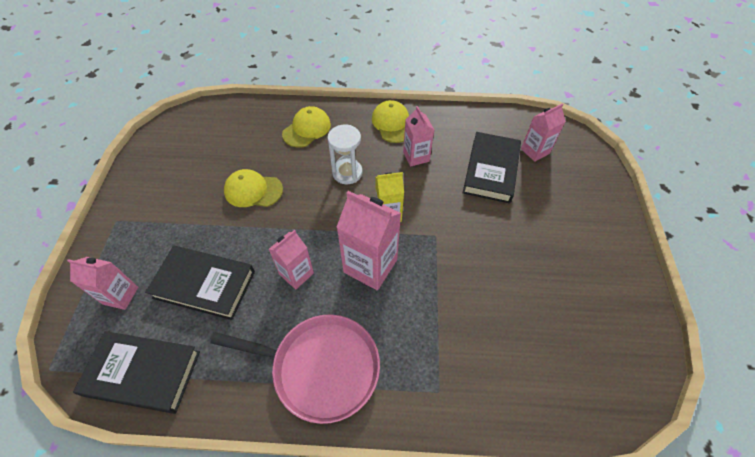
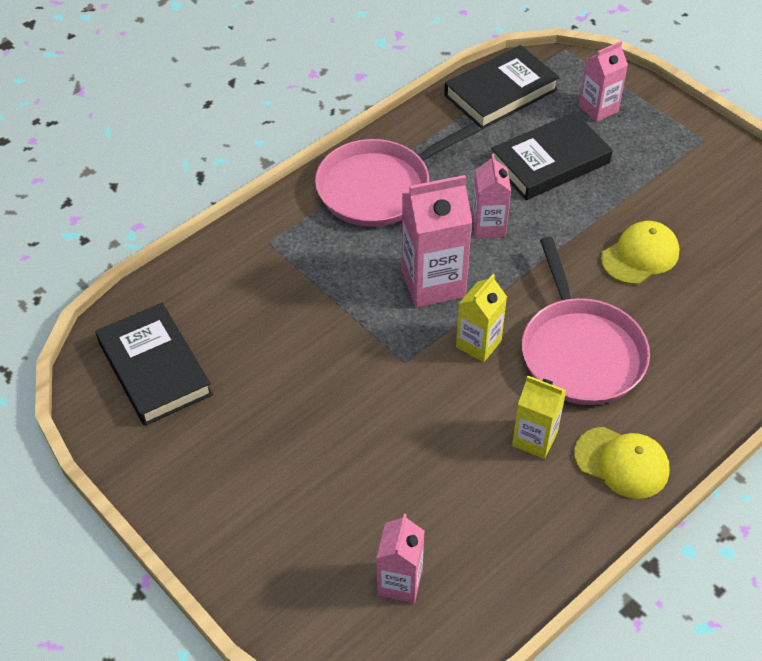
camera: 135 degrees right, 5 degrees down
(307, 129) = (702, 364): yellow cap -> none
(347, 173) = (580, 352): white hourglass -> pink pan
(416, 156) = (534, 439): pink carton -> yellow carton
(491, 170) = (427, 498): black book -> black book (154, 368)

